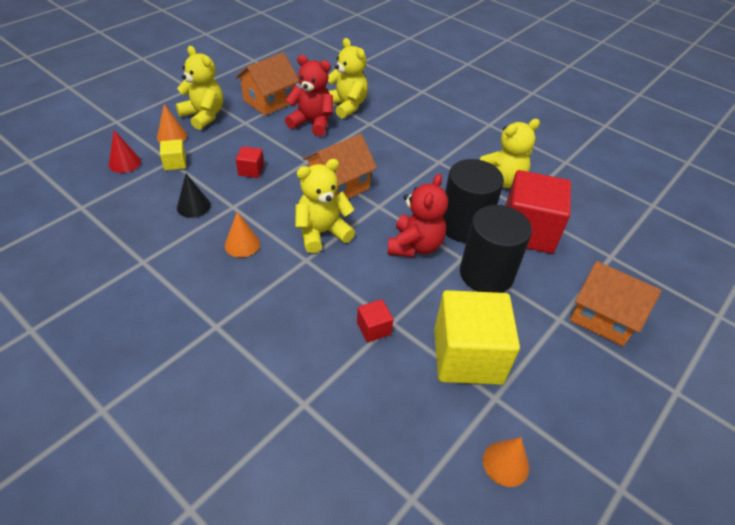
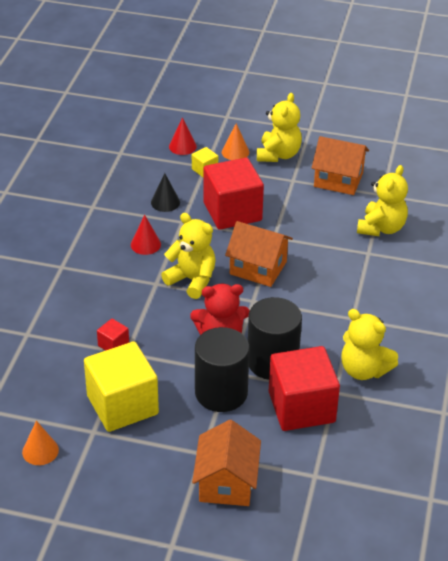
camera: 65 degrees right, 5 degrees down
(242, 244) = (145, 244): orange cone -> red cone
(251, 170) = (232, 212): red cube -> red cube, size x2.33
(312, 123) = (331, 218): red teddy bear -> none

